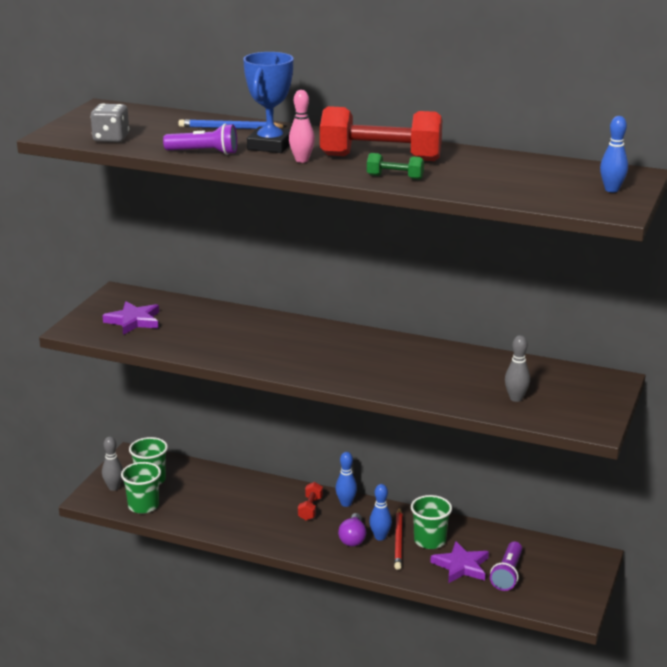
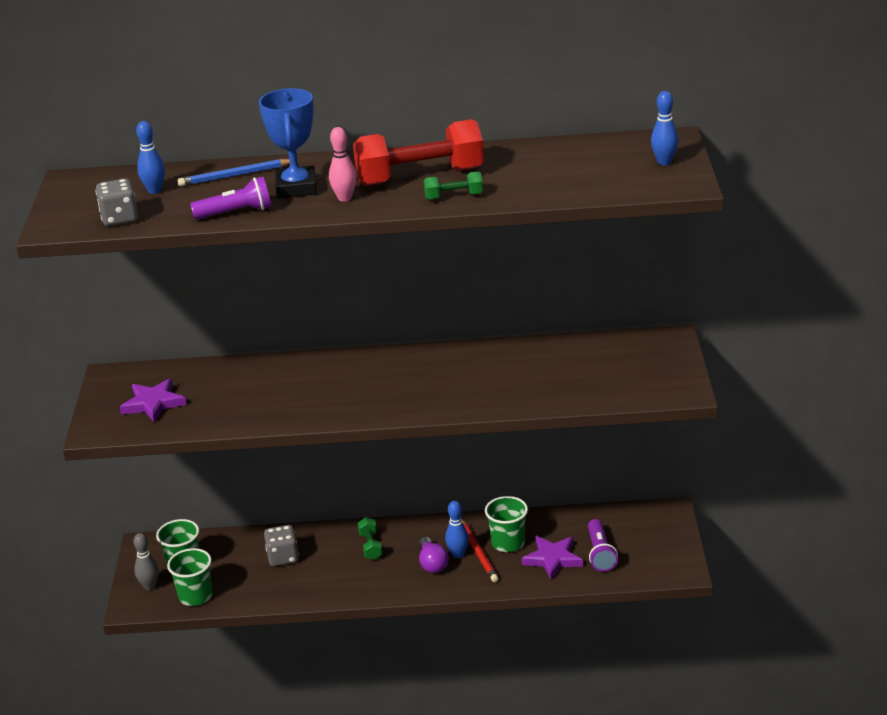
camera: 20 degrees left, 5 degrees up
(232, 496) = (283, 557): none -> grey dice
(310, 509) = (371, 546): red dumbbell -> green dumbbell
(346, 503) = (403, 530): blue bowling pin -> blue bowling pin (154, 191)
(516, 398) = (595, 382): grey bowling pin -> none

